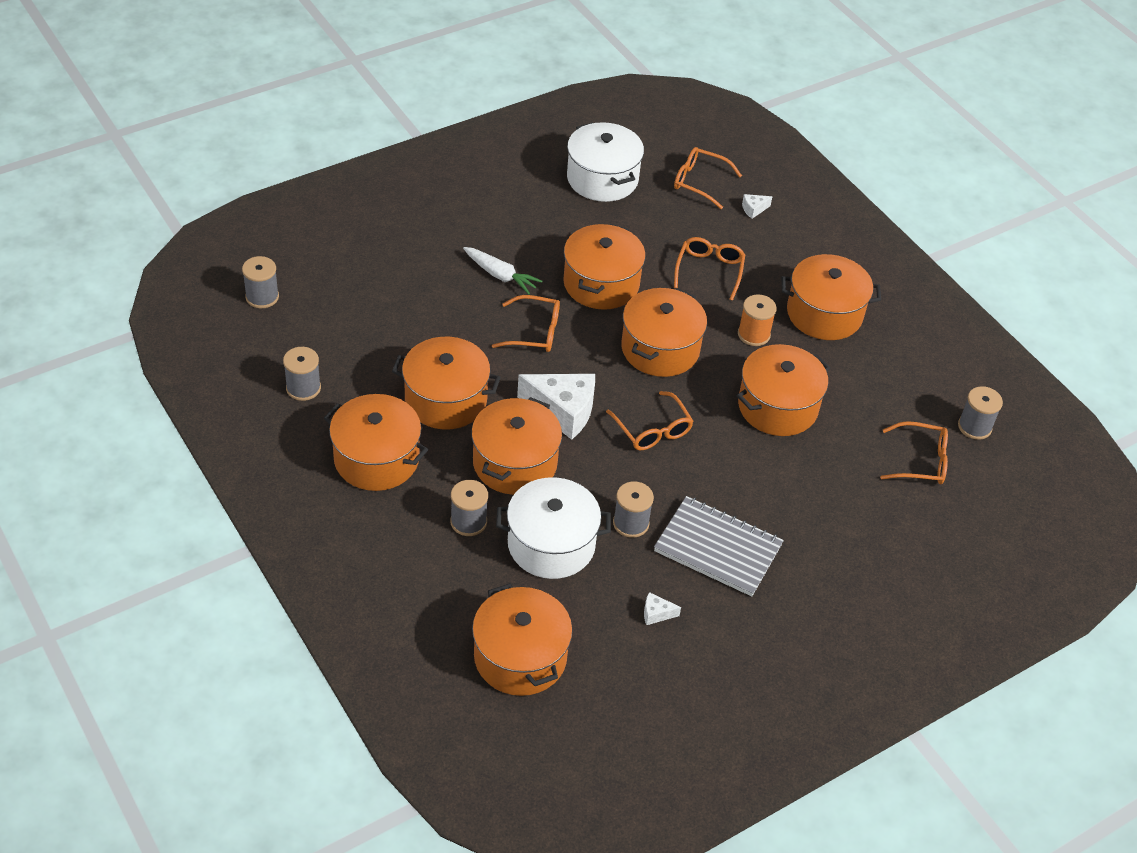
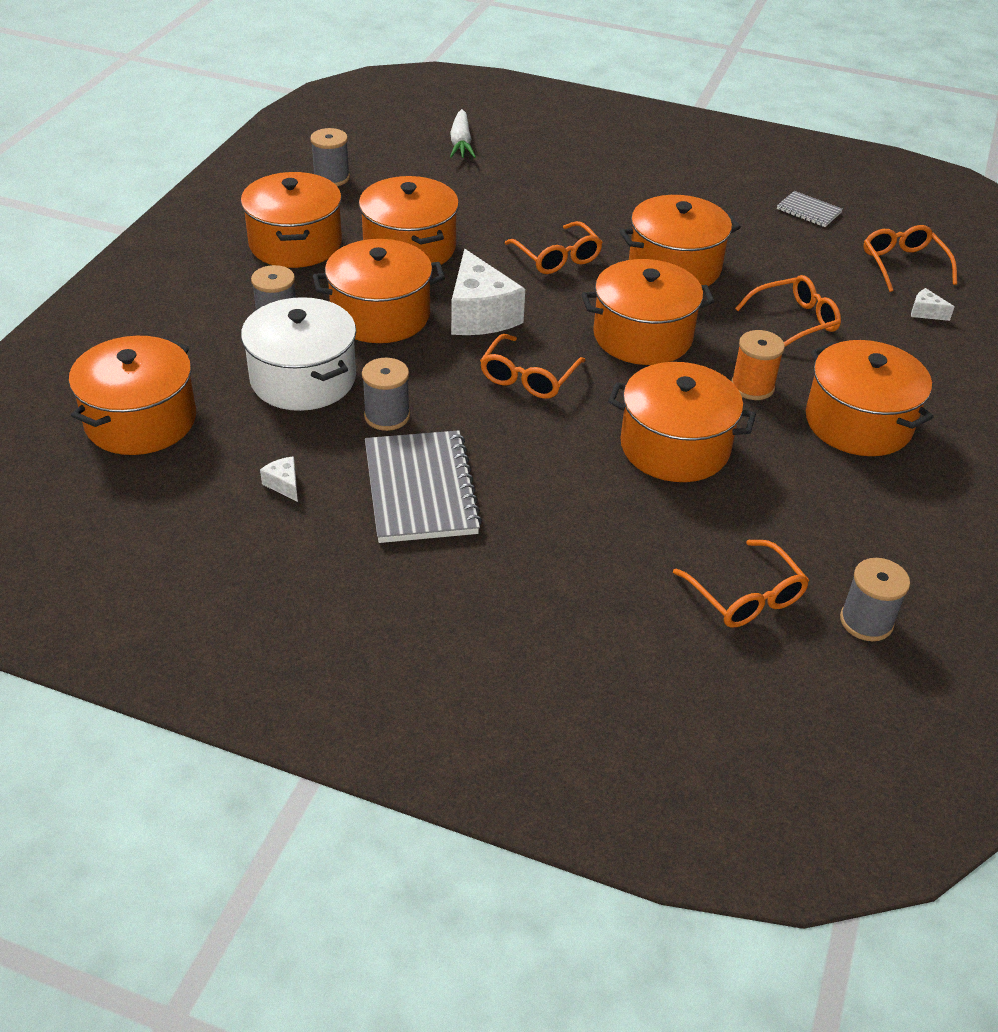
camera: 55 degrees right, 5 degrees down
(262, 297) = (406, 120): grey spool -> none
(500, 275) = (599, 211): white carrot -> white carrot (461, 143)
(602, 178) = (808, 211): white pot -> grey notebook

